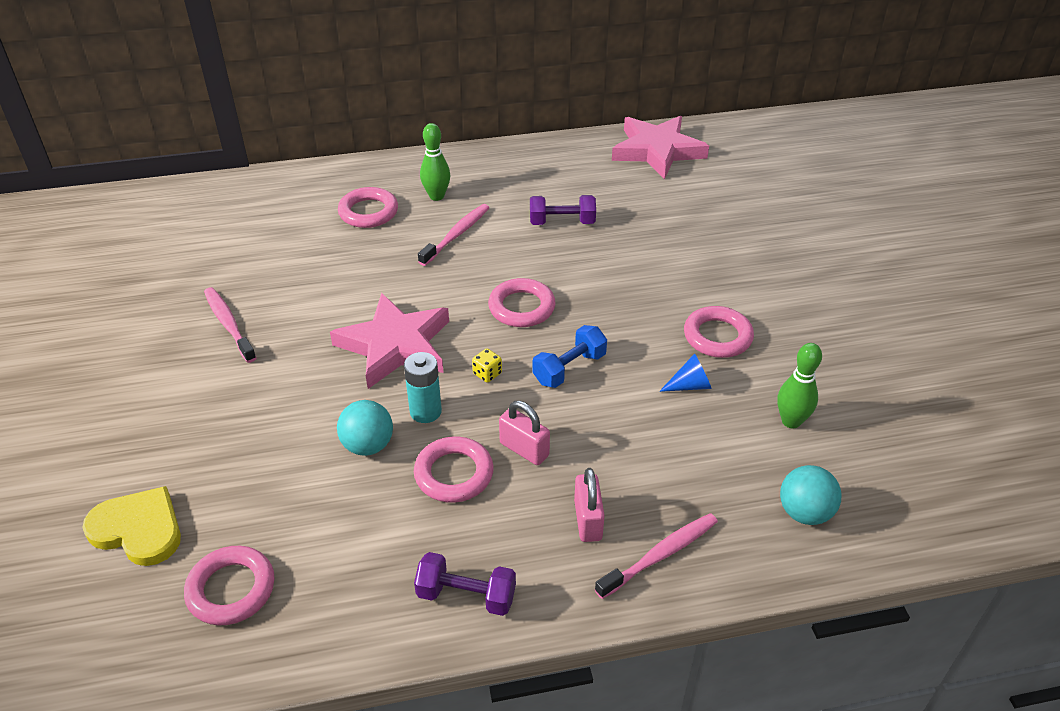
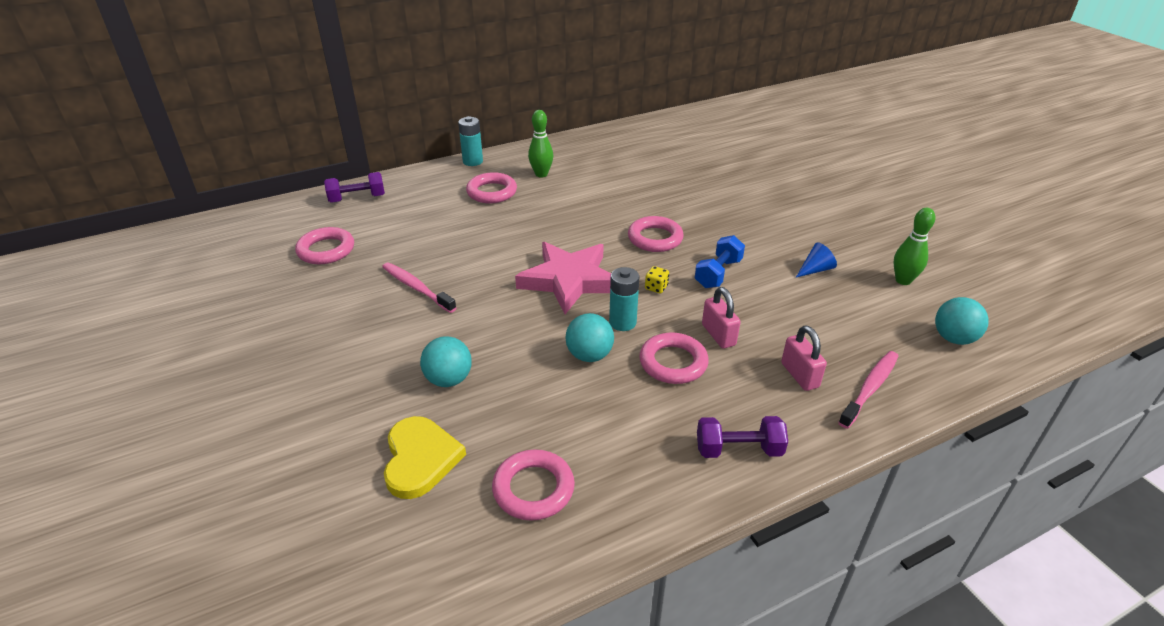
camera: 15 degrees left, 5 degrees down
(138, 529) = (420, 459): yellow heart -> yellow heart turned 75 degrees clockwise
(209, 444) = (449, 379): none -> turquoise ball
(368, 166) = (472, 161): none -> turquoise battery
(456, 235) = (573, 197): pink toothbrush -> none
(524, 449) = (718, 335): pink padlock -> pink padlock turned 45 degrees clockwise
(562, 222) = (650, 178): purple dumbbell -> purple dumbbell (357, 198)
(657, 150) = (692, 124): pink star -> none
(717, 336) = (814, 235): pink ring -> pink ring (326, 250)

